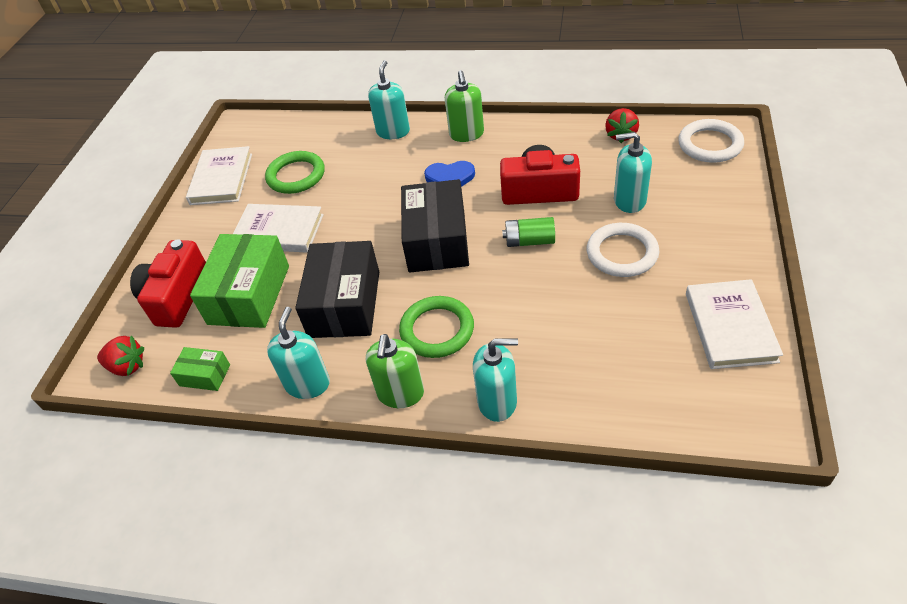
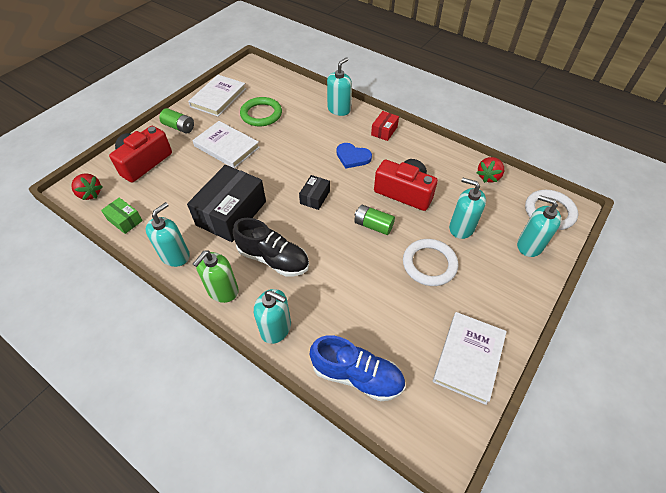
camera: 20 degrees right, 5 degrees up
(194, 235) = (179, 127): none -> green battery
(249, 294) = (183, 180): green box -> none
(437, 241) = (315, 197): black box -> black box, size x0.48
(437, 330) = (273, 259): green ring -> black shoe
(466, 134) = (384, 131): green soap dispenser -> red box
(626, 403) = (357, 375): none -> blue shoe
(713, 187) = (529, 245): none -> turquoise soap dispenser

